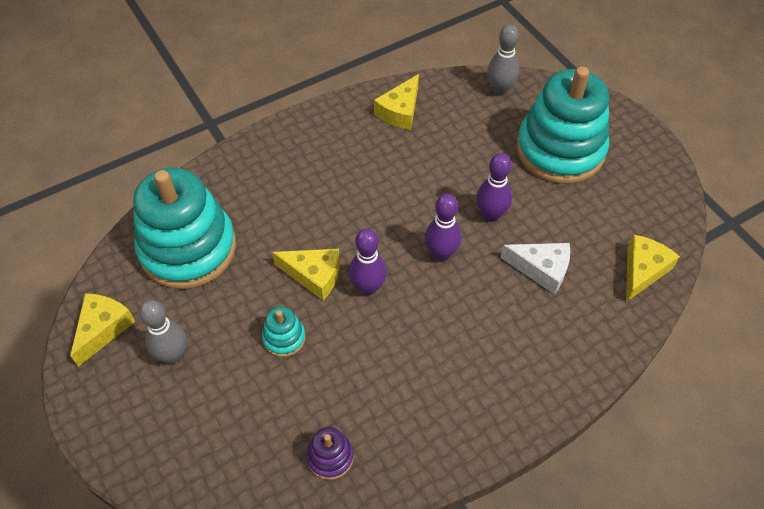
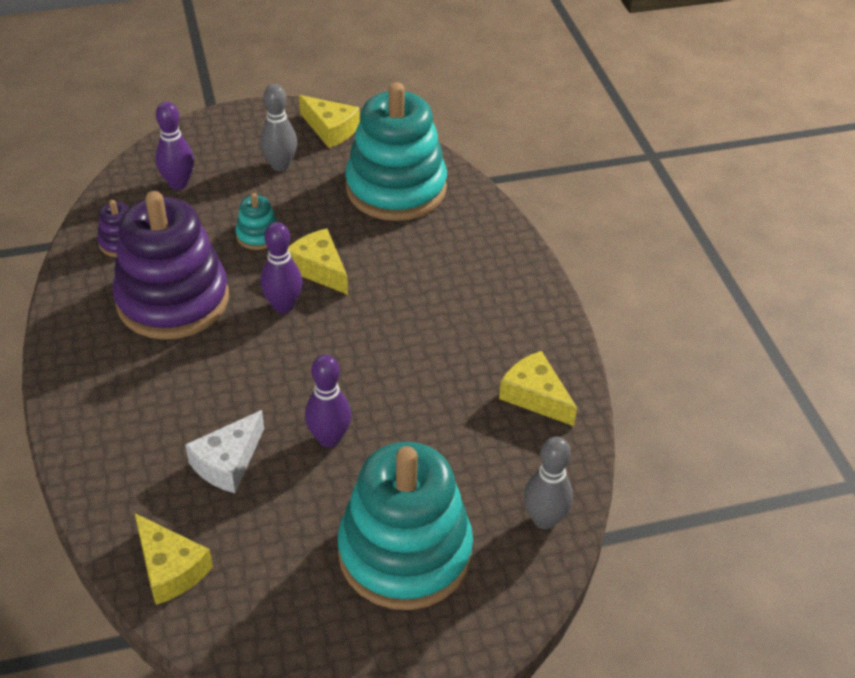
camera: 105 degrees right, 10 degrees down
(314, 275) = (319, 269): yellow cheese -> yellow cheese turned 105 degrees clockwise
(392, 376) = (173, 300): none -> purple stacking toy
(441, 254) = (295, 376): purple bowling pin -> purple bowling pin (178, 184)

